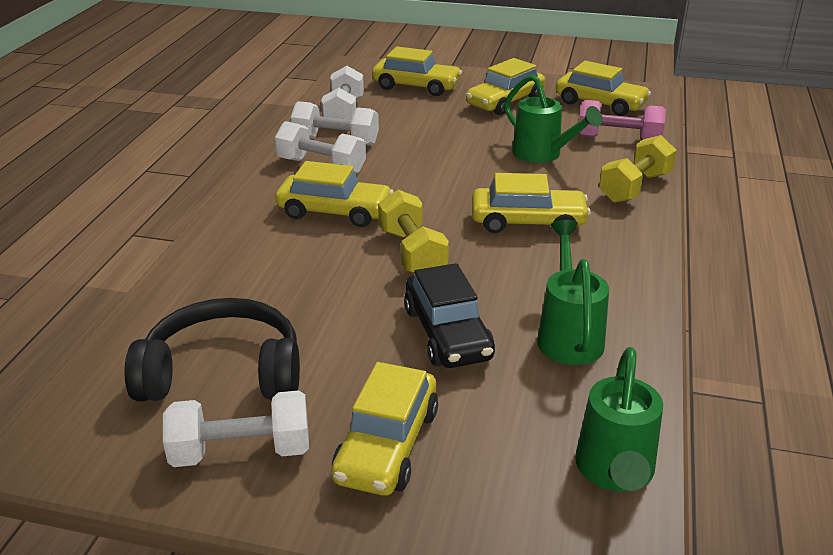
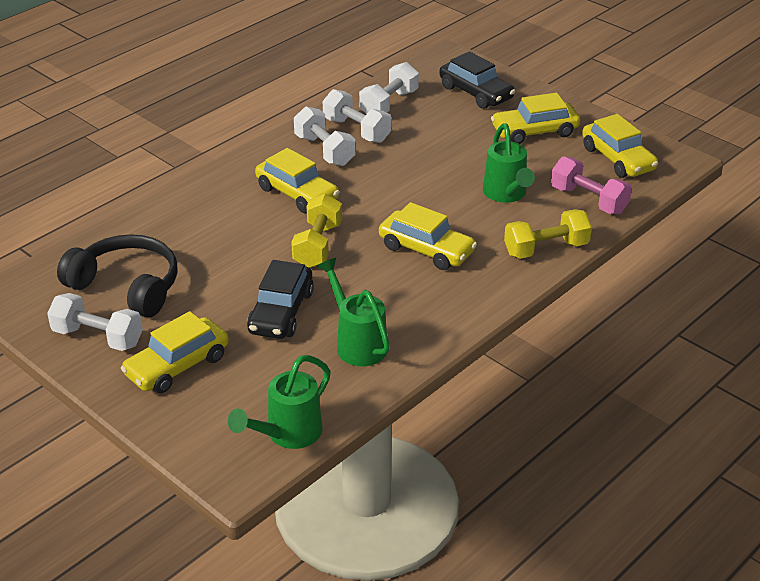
camera: 30 degrees right, 5 degrees up
(416, 86) = (476, 93): yellow car -> black car
(568, 335) = (357, 343): green watering can -> green watering can turned 60 degrees counterclockwise

